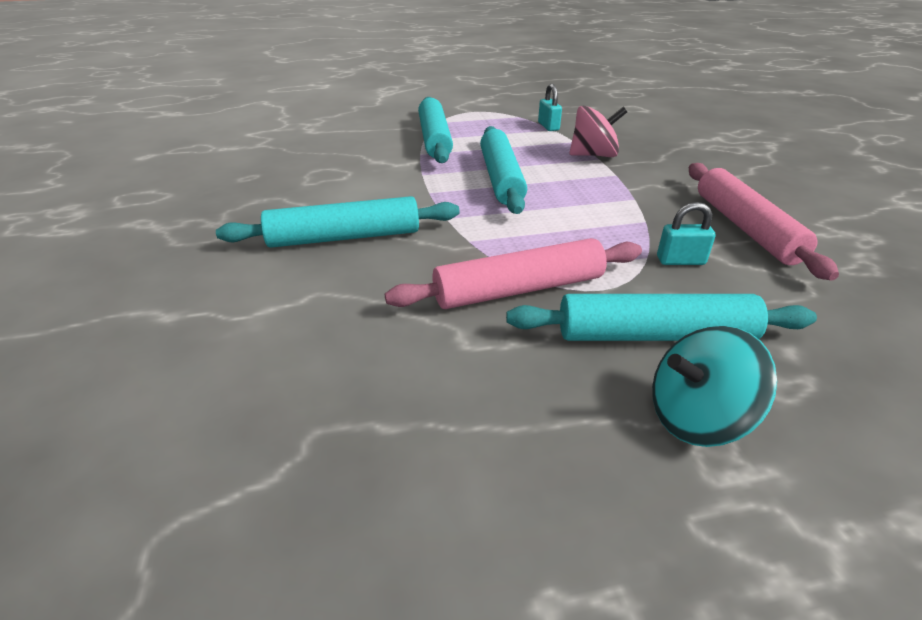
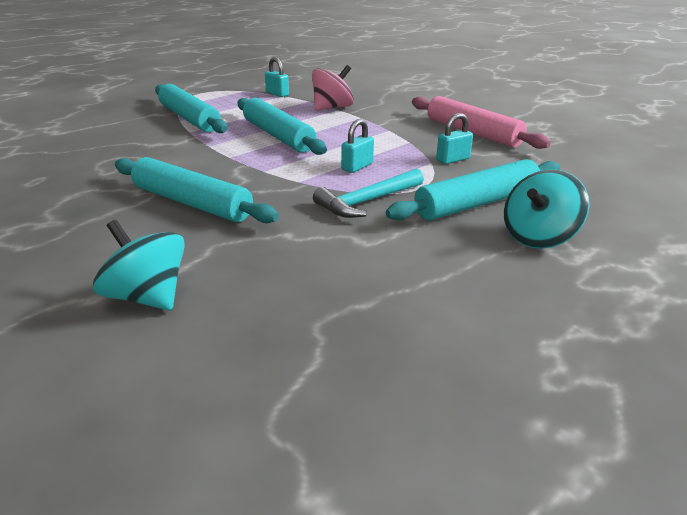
camera: 30 degrees left, 5 degrees down
(209, 332) = (147, 297): none -> turquoise spinning top
(344, 237) = (192, 203): turquoise rolling pin -> turquoise rolling pin turned 75 degrees clockwise
(518, 289) = (367, 201): pink rolling pin -> turquoise hammer
(550, 239) = (357, 167): none -> turquoise padlock

